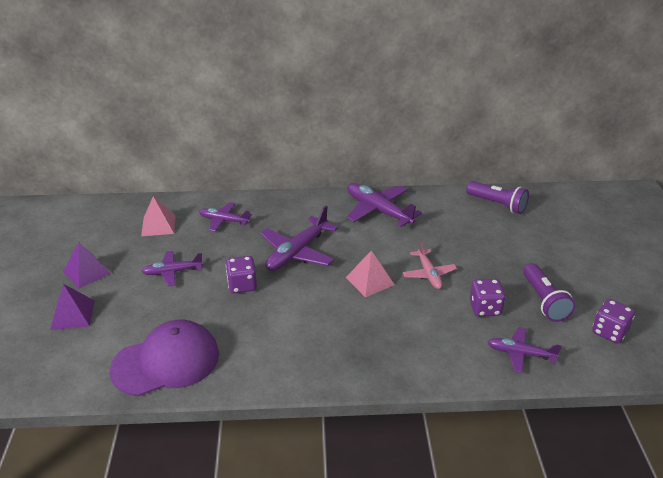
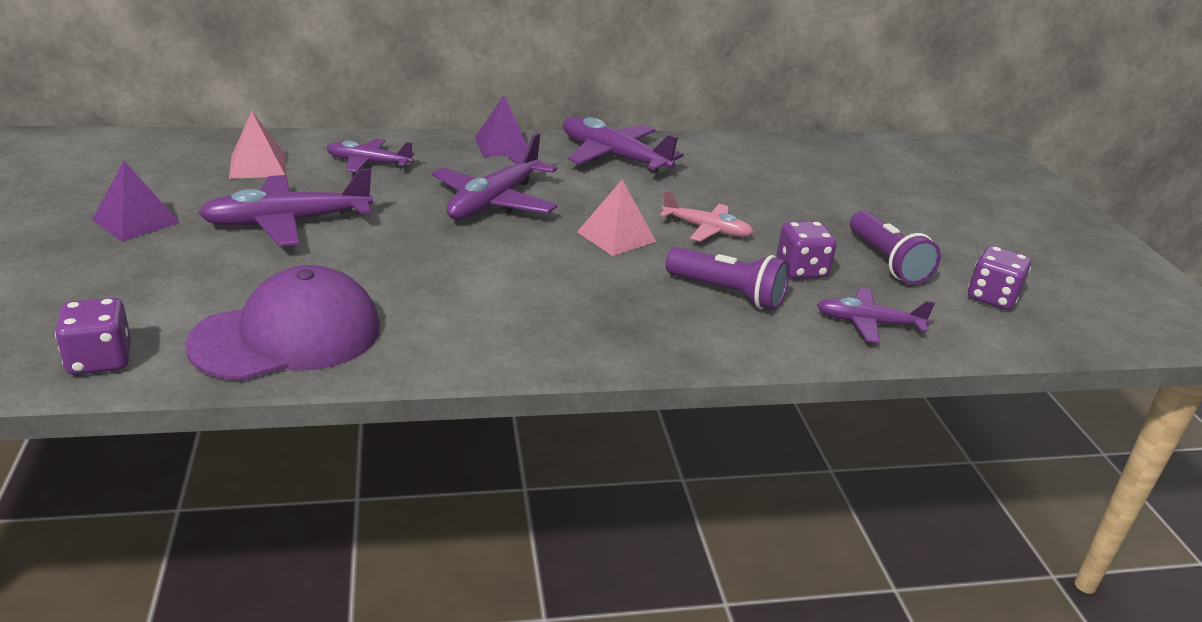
camera: 10 degrees left, 5 degrees down
(72, 315) = (112, 275): purple pyramid -> purple pyramid (502, 145)
(173, 272) = (288, 222): purple plane -> purple plane, size x1.63
(242, 285) = (409, 240): purple dice -> purple dice (100, 360)
(428, 274) = (706, 229): pink plane -> pink plane turned 45 degrees counterclockwise
(497, 204) = (790, 154): purple flashlight -> purple flashlight (727, 293)

